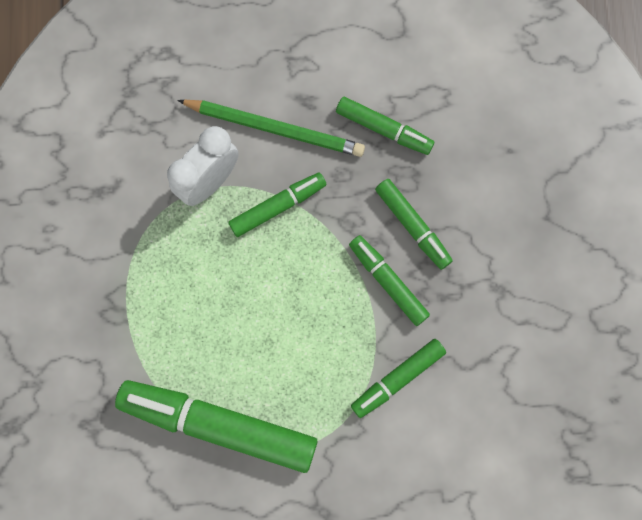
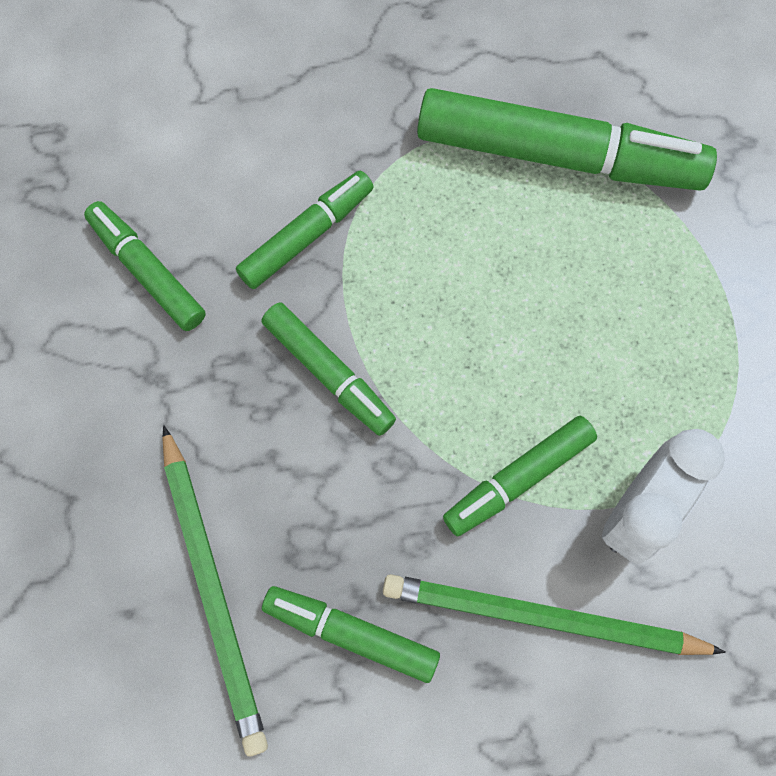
camera: 175 degrees right, 5 degrees down
(412, 226) = (293, 465): green marker -> green marker (147, 271)
(461, 158) = (213, 590): none -> green pencil

